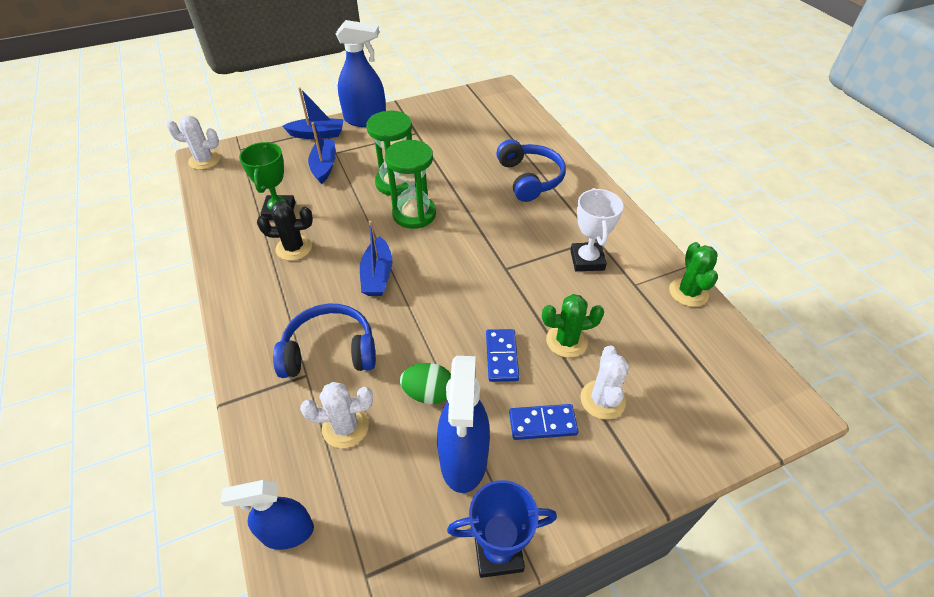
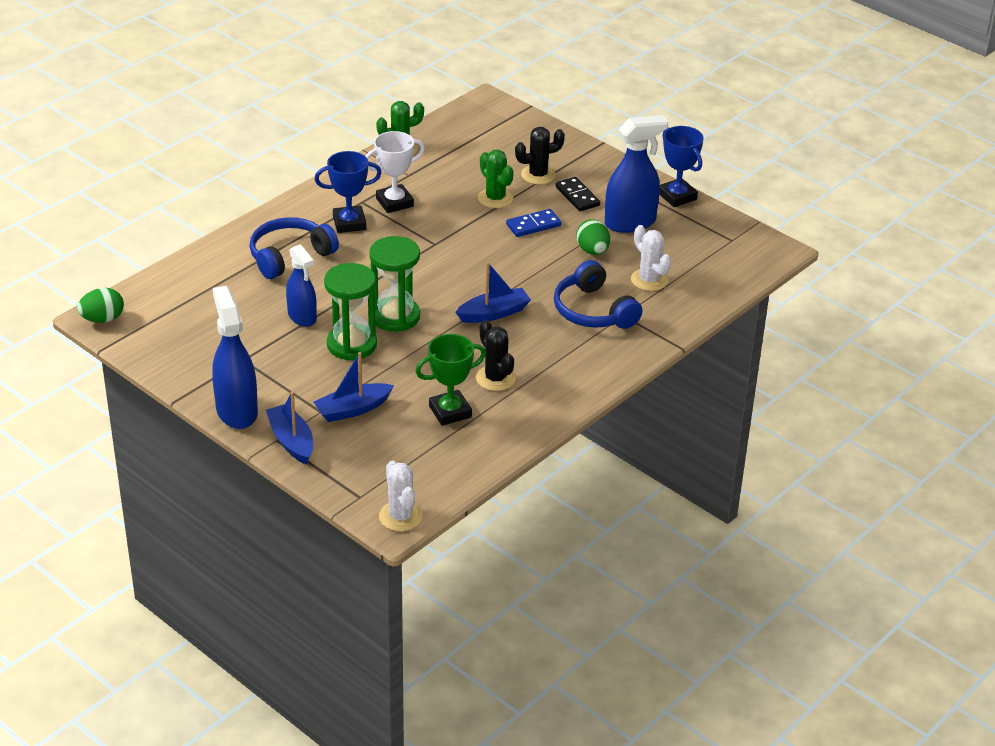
camera: 115 degrees left, 10 degrees down
(287, 532) = (735, 278): blue spray bottle -> blue spray bottle (302, 317)
(498, 89) = (103, 319): none -> green egg
(542, 423) = (577, 196): blue domino -> black domino
(564, 222) = (349, 223): none -> blue trophy
(602, 400) = (538, 175): white cactus -> black cactus

